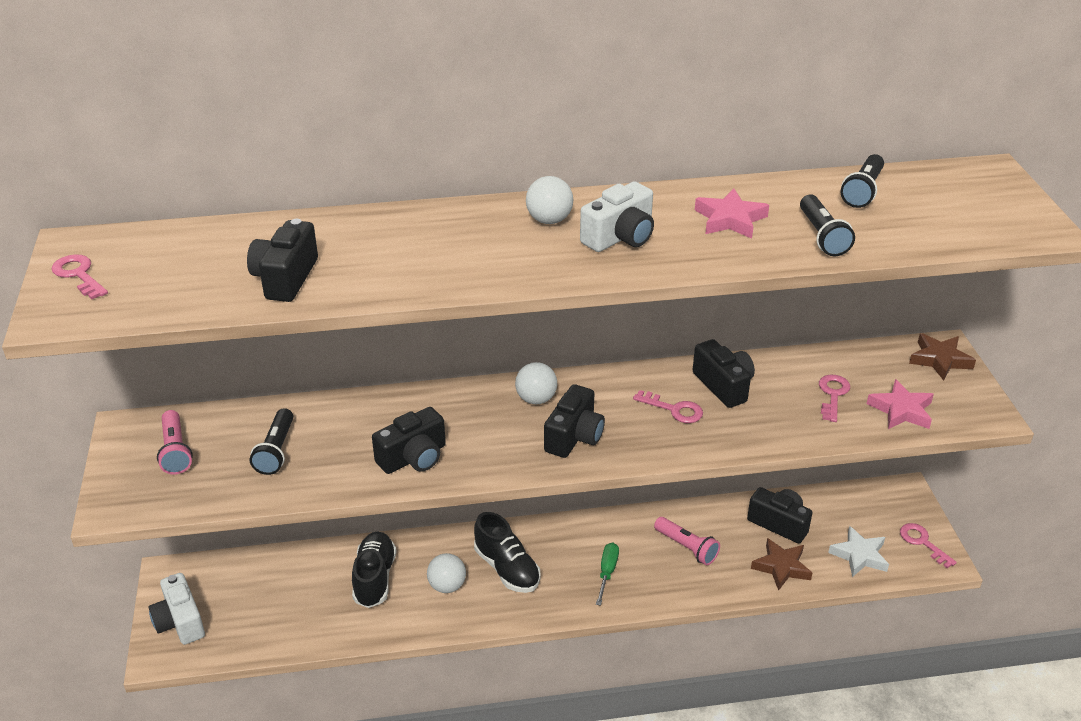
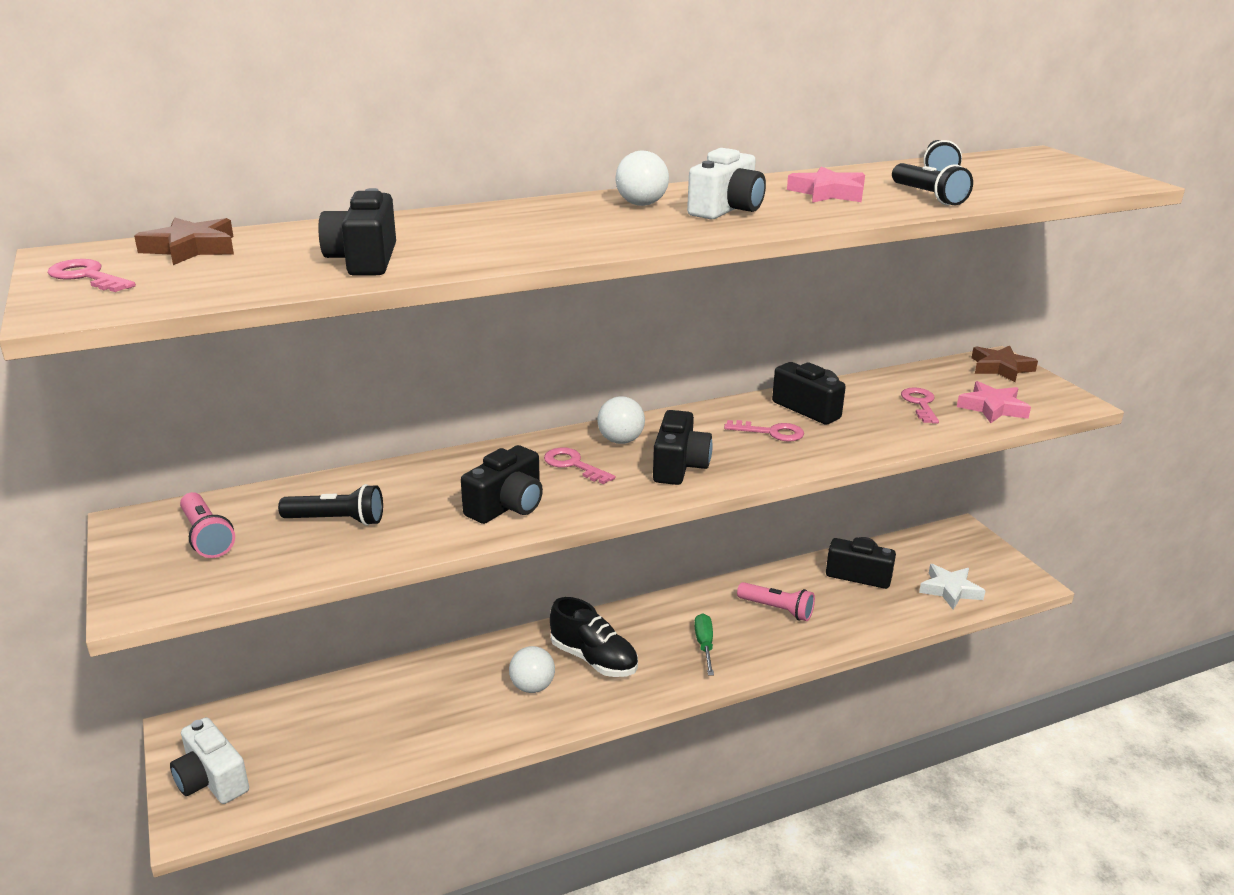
camera: 15 degrees left, 10 degrees down
(276, 451) = (336, 520): black flashlight -> black flashlight turned 75 degrees counterclockwise
(374, 578) = (444, 693): black shoe -> none
(781, 567) = (880, 612): brown star -> brown star (191, 248)
(922, 542) = (1002, 570): pink key -> pink key (573, 465)

